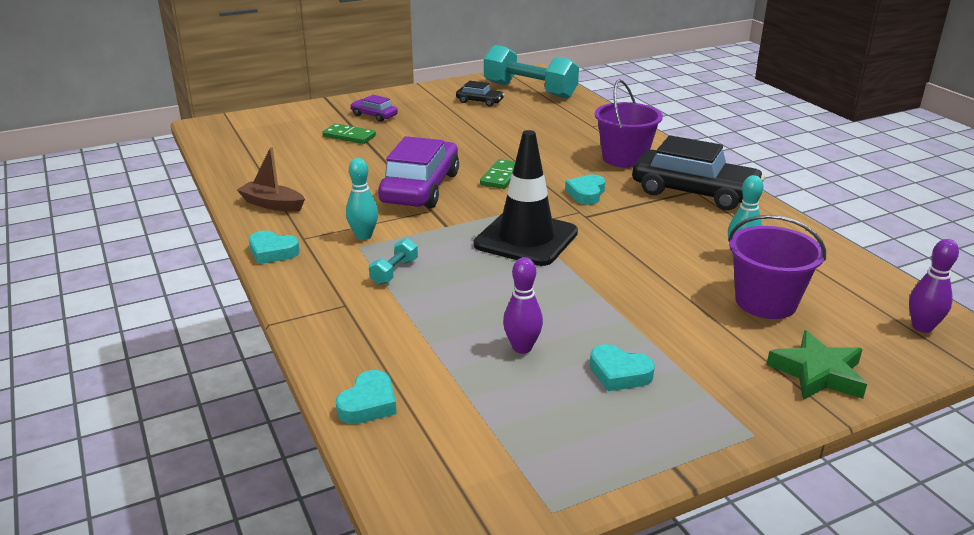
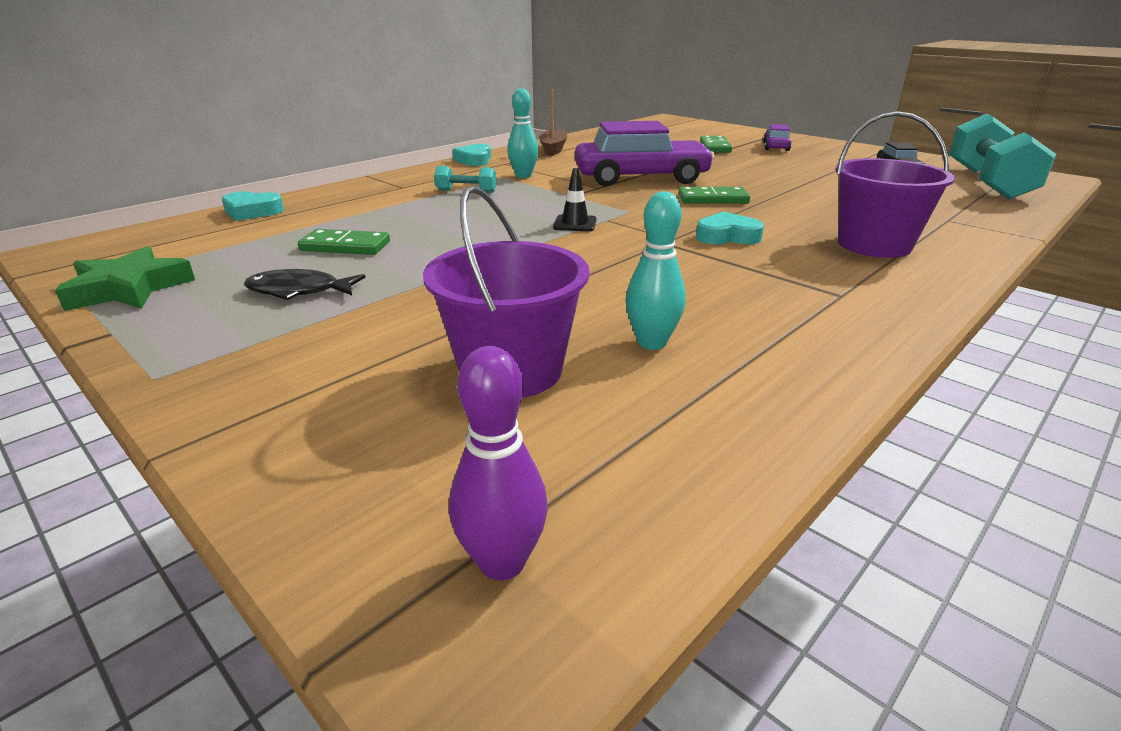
camera: 70 degrees right, 0 degrees up
(522, 348) = (345, 246): purple bowling pin -> green domino
(526, 239) = (575, 224): black traffic cone -> black traffic cone, size x0.40
(619, 373) = (299, 291): turquoise heart -> black fish
(694, 192) = (833, 295): black car -> none
(817, 373) = (304, 424): green star -> green star (129, 288)

